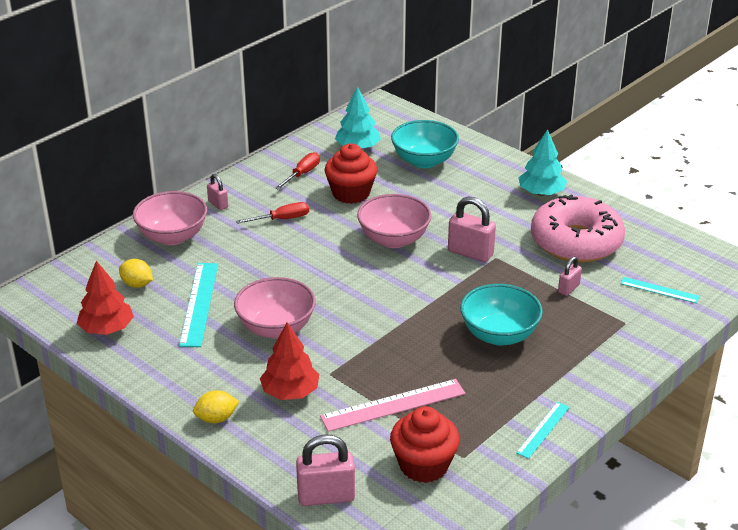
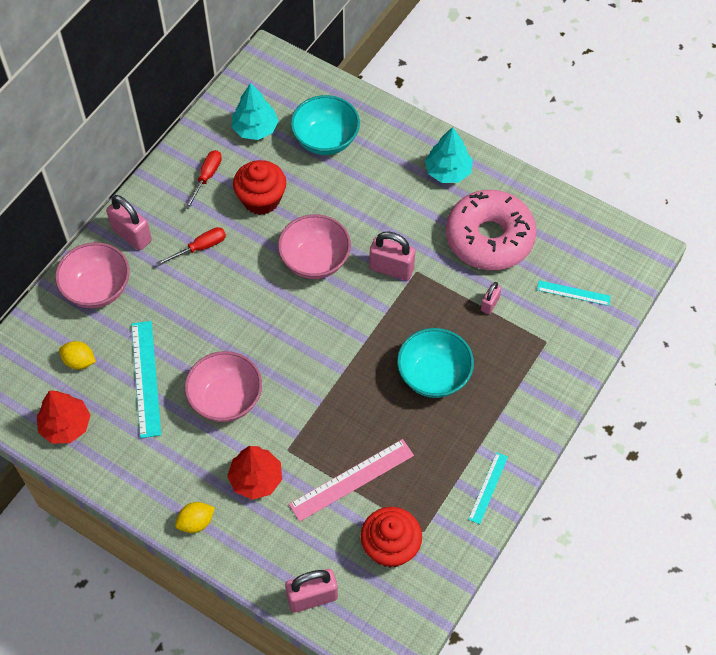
camera: 10 degrees left, 25 degrees up
(218, 204) = (132, 235): pink padlock -> pink padlock, size x1.79

